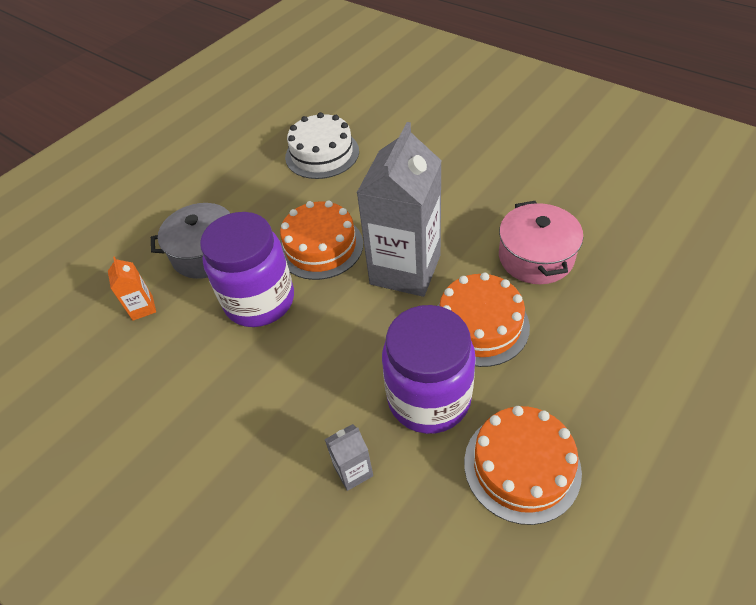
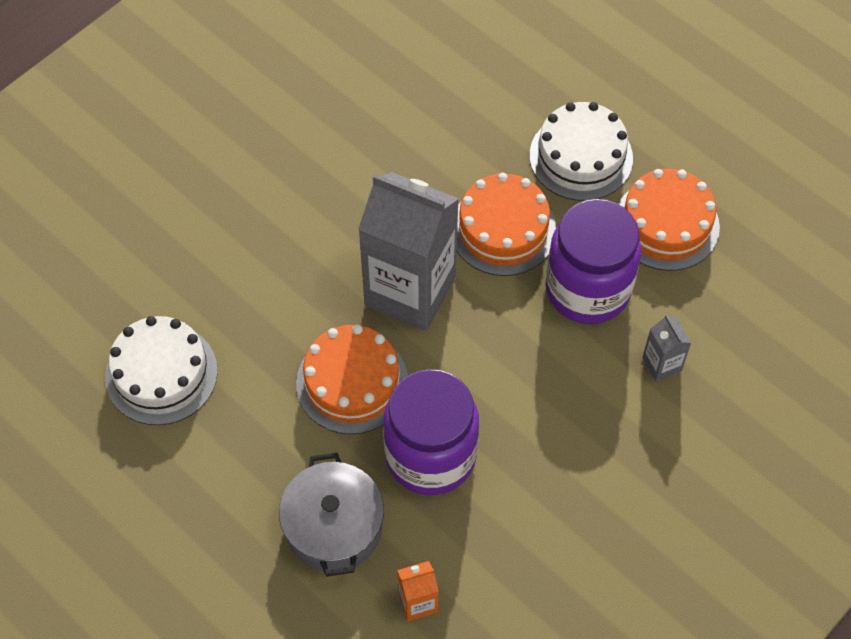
camera: 90 degrees left, 10 degrees up
(536, 257) = (416, 159): pink pot -> none
(582, 380) = (581, 157): none -> white cake

